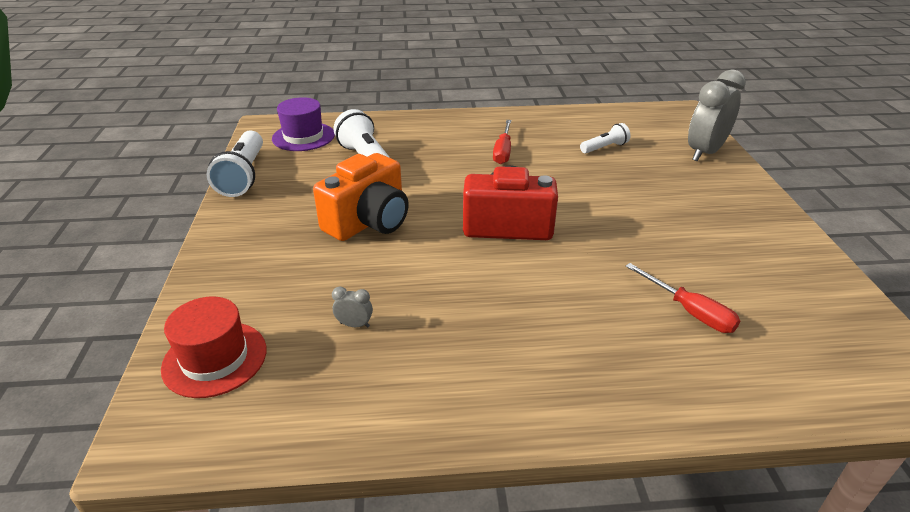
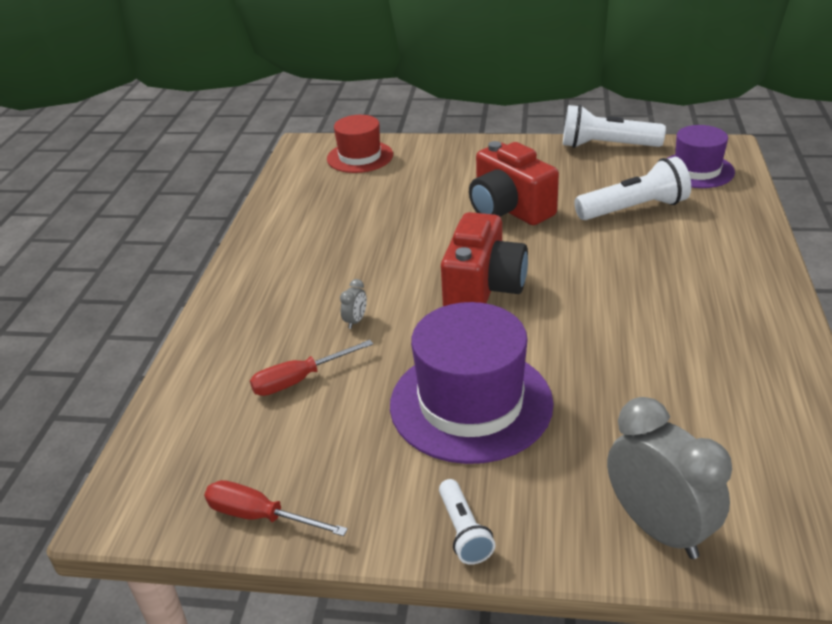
camera: 105 degrees right, 0 degrees up
(354, 325) = (368, 203): grey clock -> grey clock (355, 321)
(369, 222) = (509, 209): orange camera -> red camera
(503, 151) = (660, 305): red screwdriver -> red screwdriver (260, 516)
(604, 148) = (675, 405): white flashlight -> white flashlight (464, 531)
(654, 217) = (471, 403): none -> purple hat

